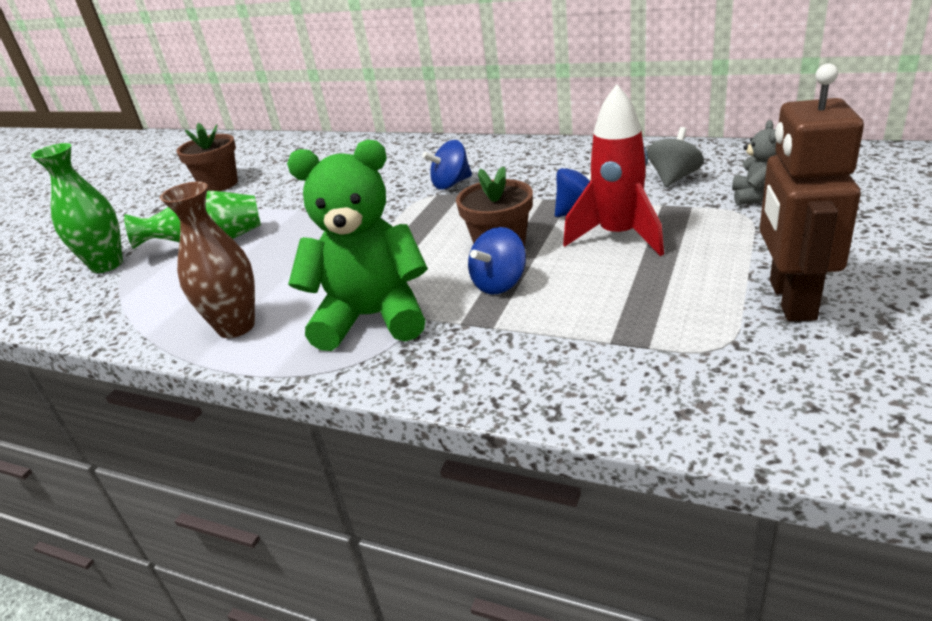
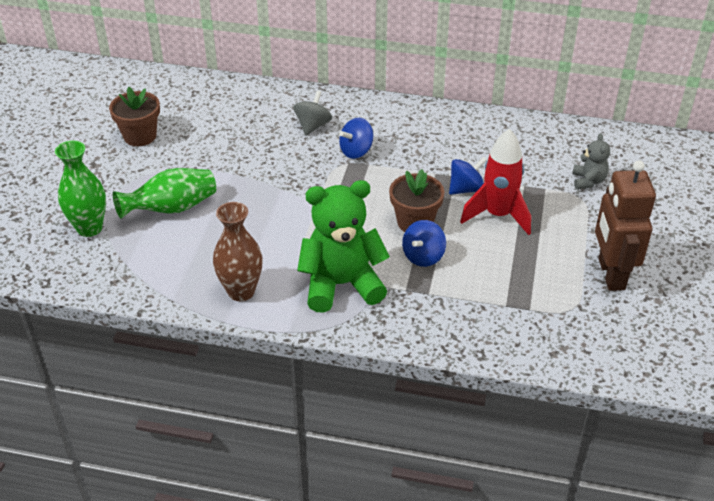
camera: 15 degrees left, 10 degrees up
(674, 178) = (530, 157): grey spinning top -> grey spinning top (313, 126)

